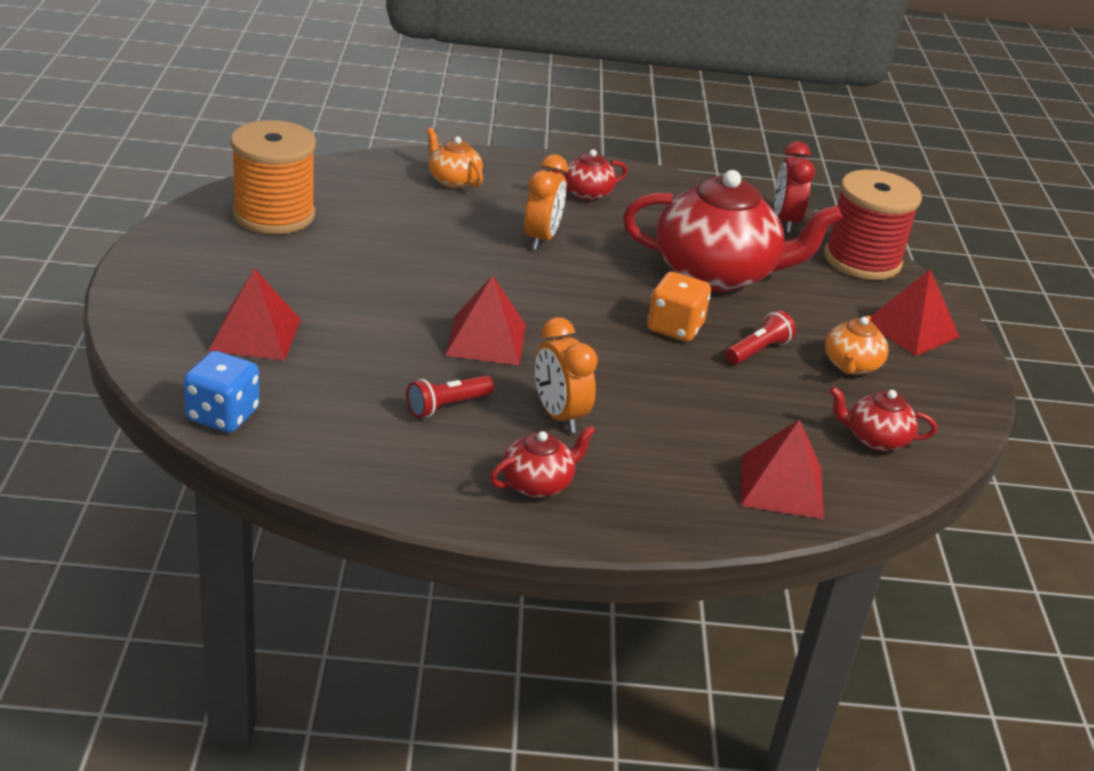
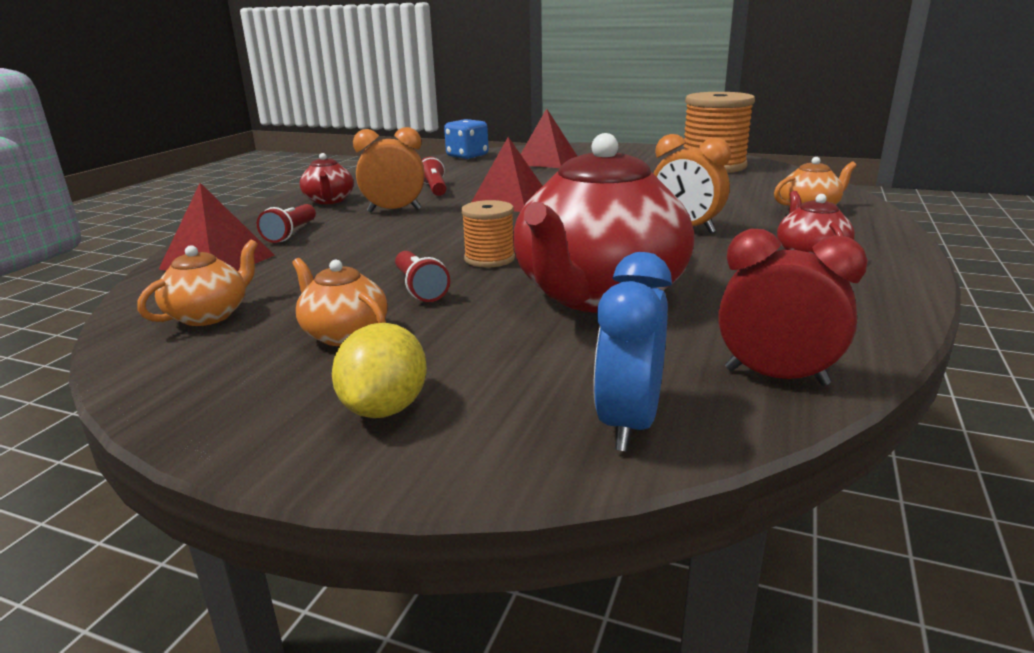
camera: 115 degrees right, 10 degrees down
(675, 328) = (489, 259): orange dice -> orange spool
(677, 468) = (291, 233): none -> red flashlight
(862, 260) = (629, 424): red spool -> blue clock
(875, 439) = (209, 315): red teapot -> orange teapot
(911, 329) = (385, 408): red pyramid -> yellow lemon

